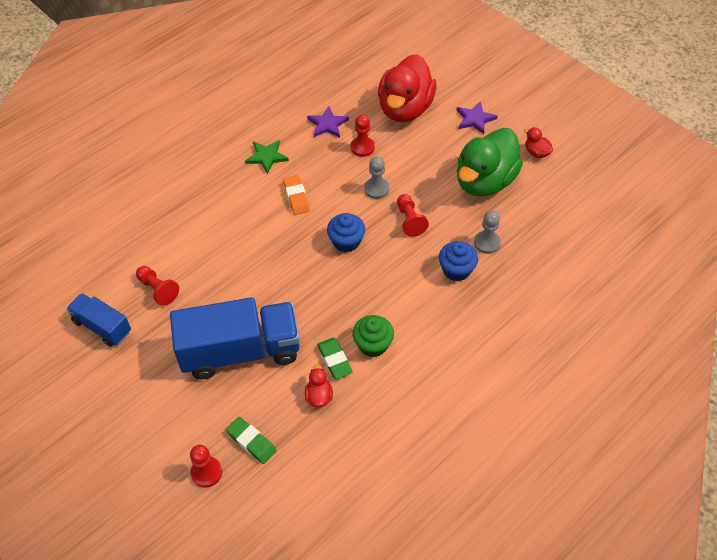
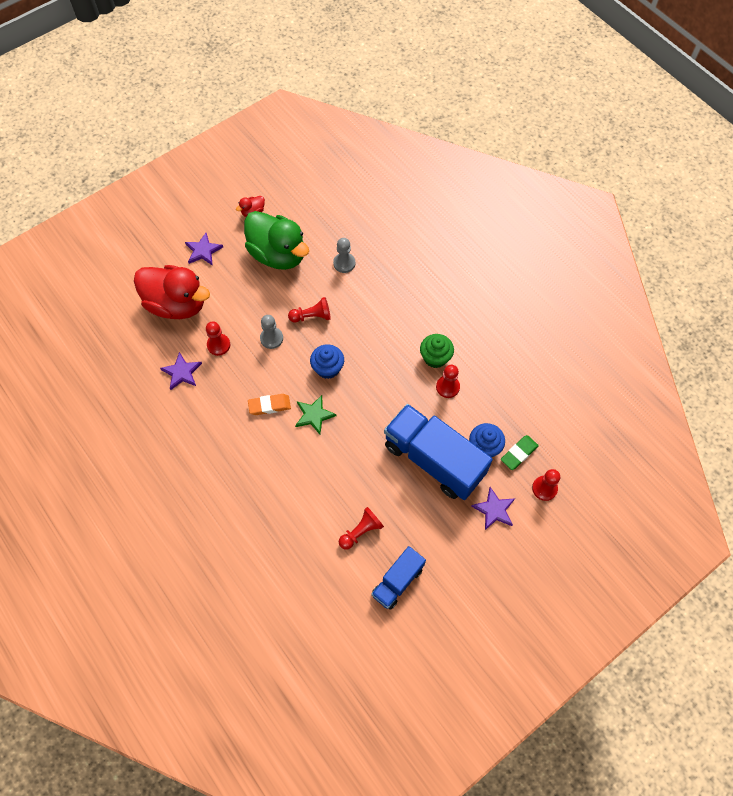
camera: 85 degrees left, 10 degrees up
(180, 417) = (494, 510): none -> purple star
(240, 351) = (433, 460): blue truck -> blue truck turned 45 degrees counterclockwise
(266, 157) = (213, 430): green star -> green star (314, 415)
(319, 396) = (480, 401): red duck -> none
(334, 360) = (447, 387): green eraser -> red pawn
(456, 270) = (369, 289): blue cupcake -> blue cupcake (484, 447)

